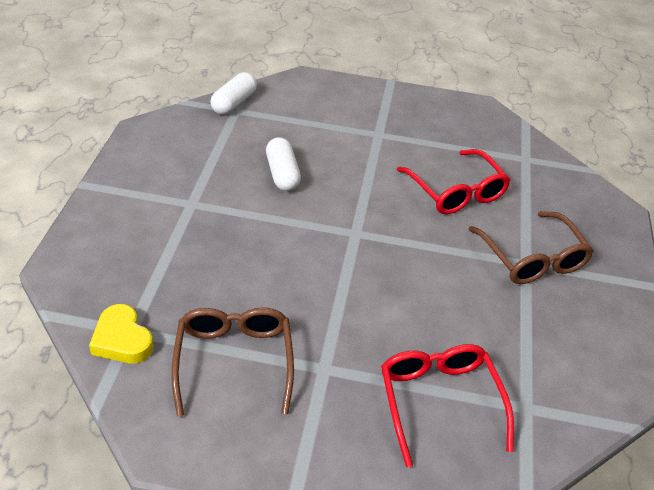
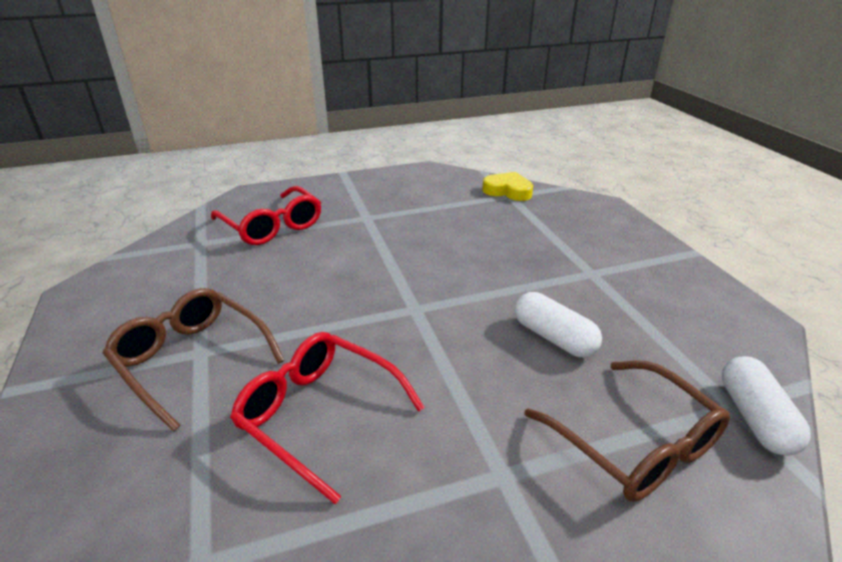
camera: 155 degrees right, 10 degrees down
(234, 362) = (429, 202): brown glasses -> brown glasses (633, 442)

